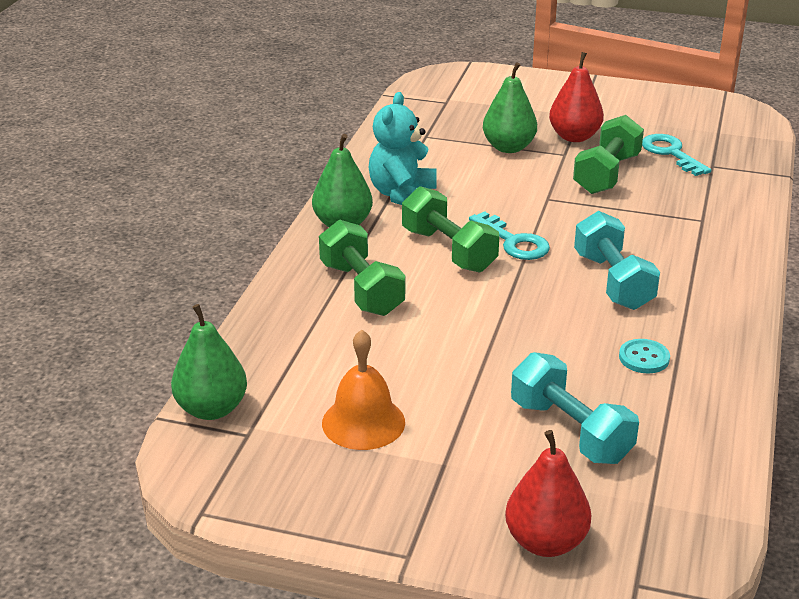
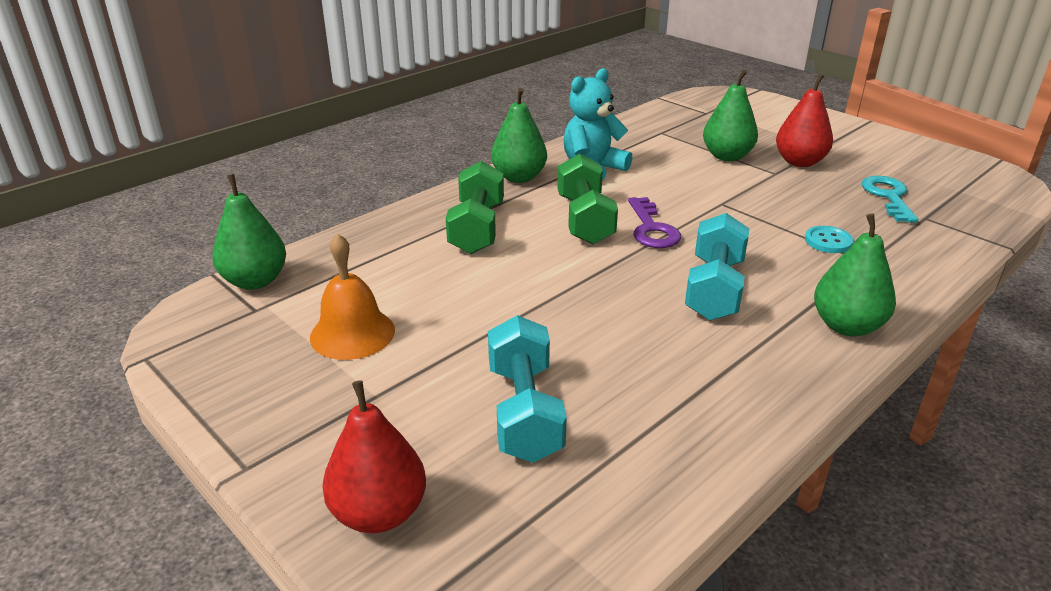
camera: 30 degrees right, 0 degrees up
(514, 242) = (652, 229): turquoise key -> purple key
(606, 174) = (801, 198): green dumbbell -> none
(644, 358) = (674, 369): turquoise button -> turquoise button (828, 241)
(731, 280) = (846, 326): none -> green pear

